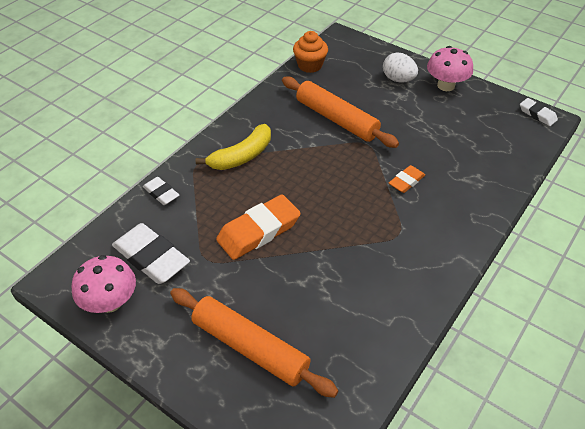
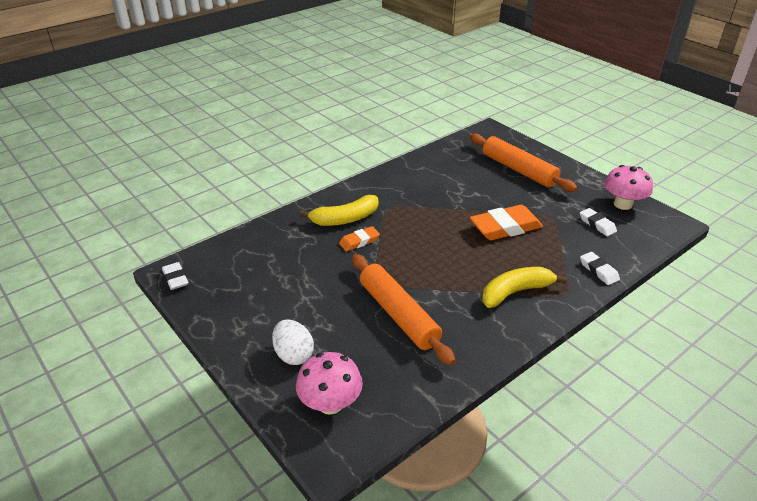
camera: 165 degrees left, 10 degrees down
(151, 257) = (597, 224): white eraser -> white eraser, size x0.54
(310, 65) = (403, 405): orange cupcake -> none
(437, 207) = (345, 219): none -> yellow banana
(446, 85) = (241, 333): pink mushroom -> pink mushroom (330, 403)

